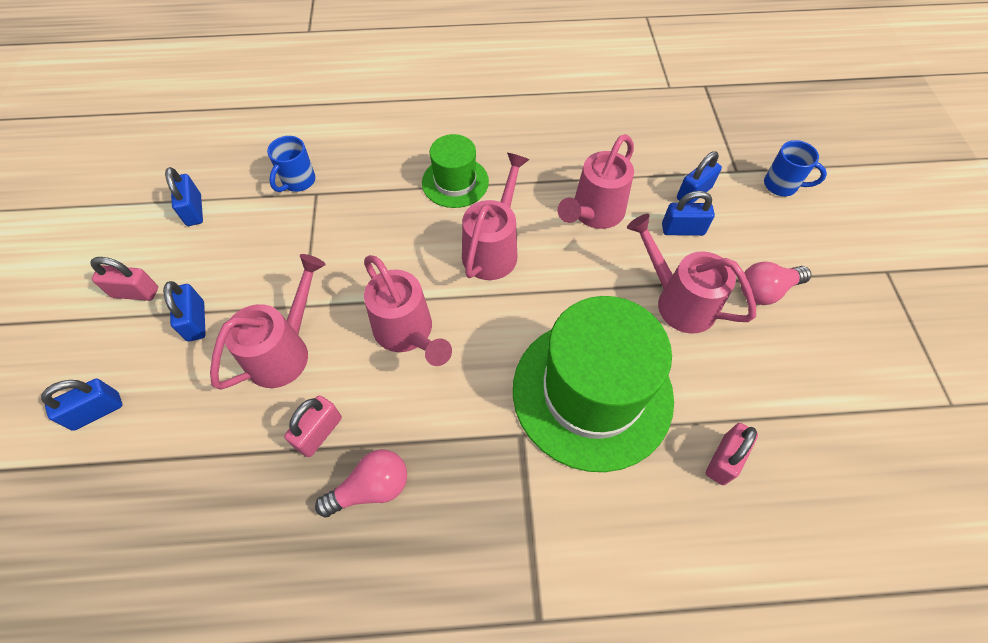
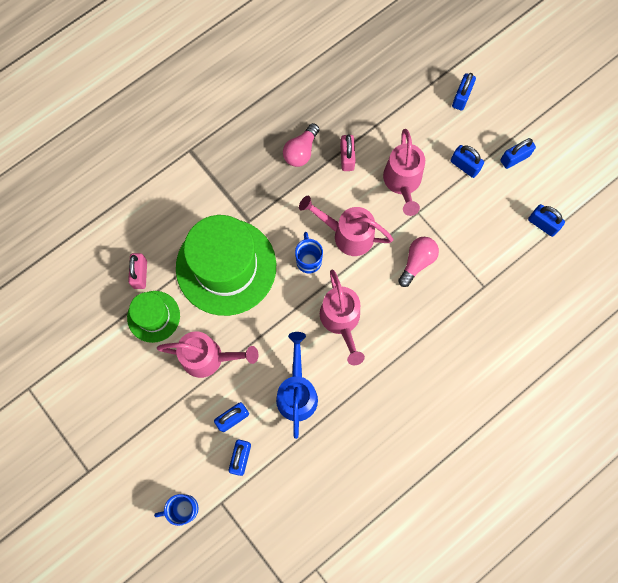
camera: 145 degrees right, 15 degrees up
(135, 292) = (514, 158): pink padlock -> blue padlock
(298, 182) = (503, 287): blue mug -> blue mug (308, 260)
(455, 182) = (404, 356): green hat -> green hat (153, 316)
(594, 213) = (297, 392): pink watering can -> blue watering can
(766, 291) = (159, 402): pink light bulb -> pink light bulb (417, 262)

